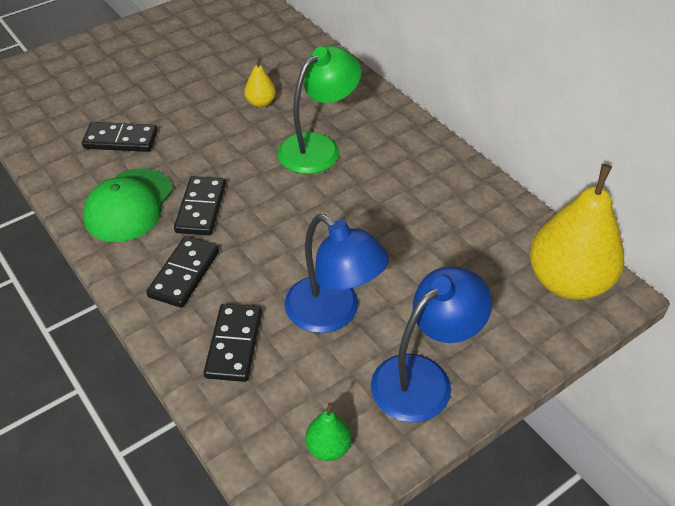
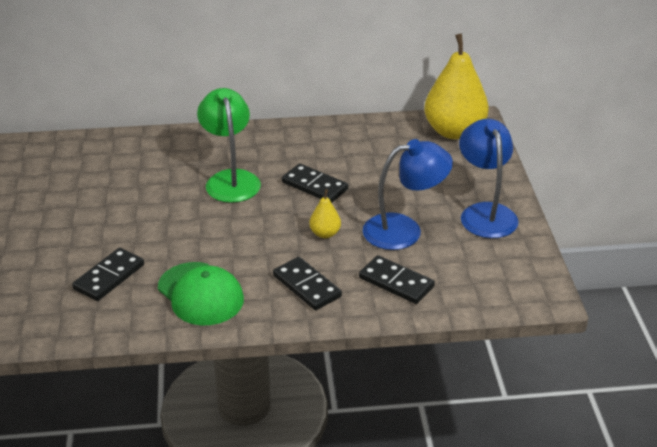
camera: 60 degrees left, 10 degrees down
(201, 208) = (242, 257): black domino -> black domino (314, 186)
(261, 103) = (145, 189): yellow pear -> yellow pear (325, 233)
(328, 447) = (510, 269): green pear -> none

